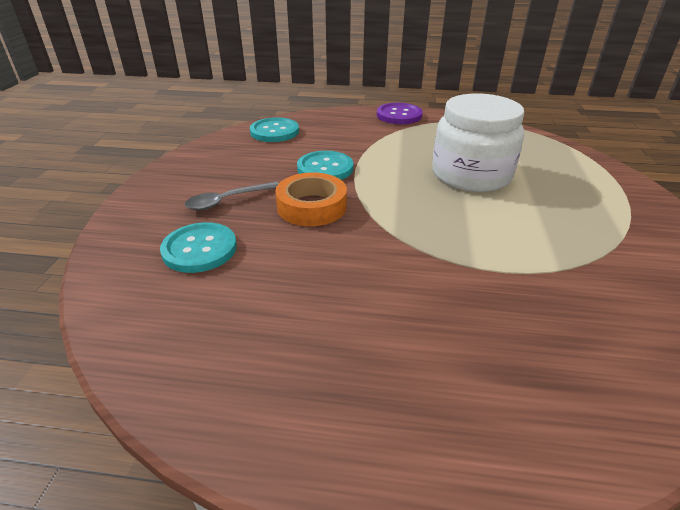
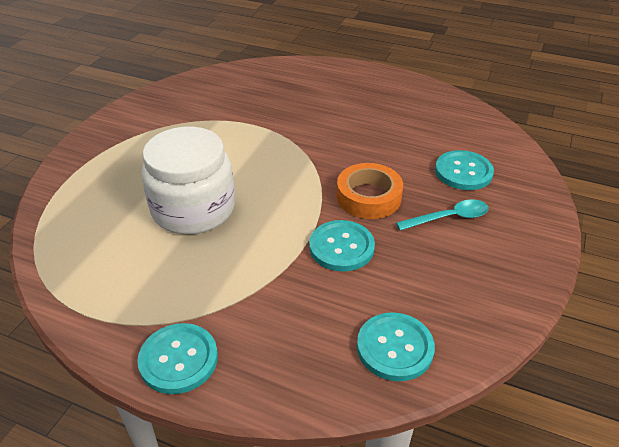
camera: 165 degrees left, 5 degrees up
(227, 201) = (449, 218): grey spoon -> turquoise spoon
(399, 115) = (178, 359): purple button -> turquoise button

